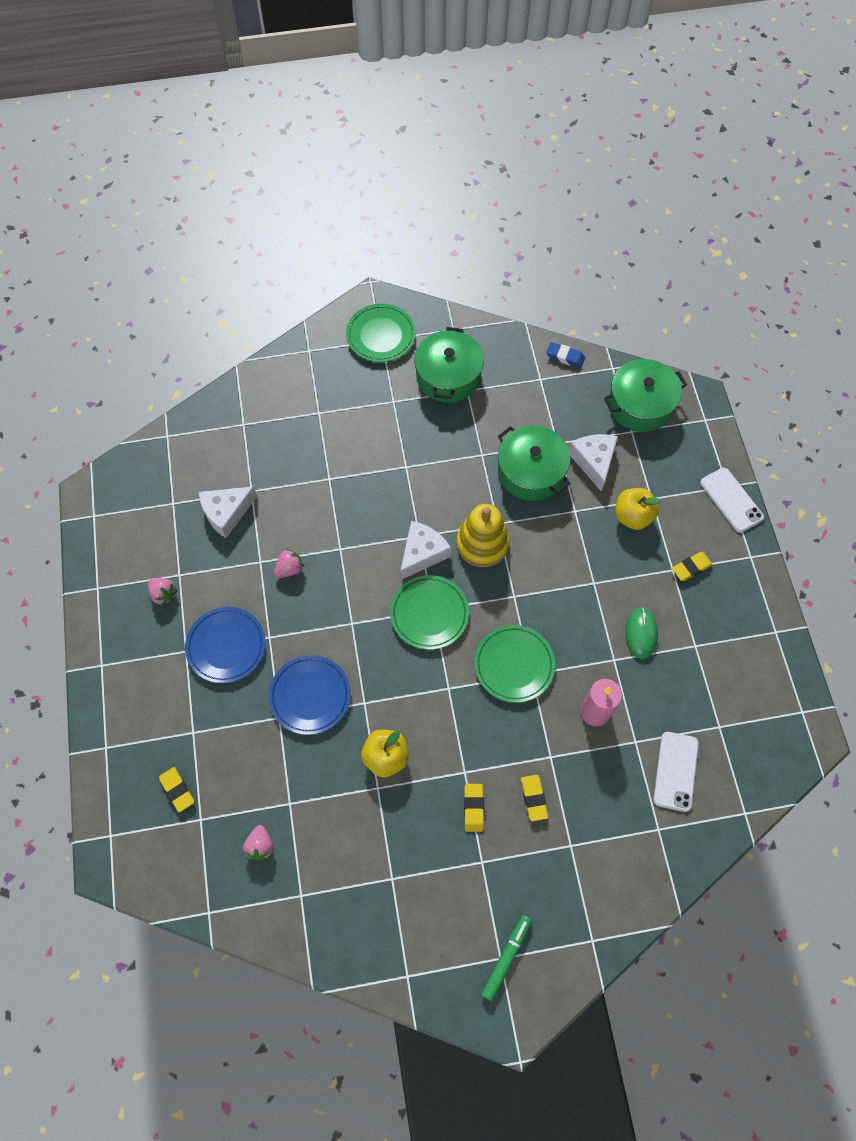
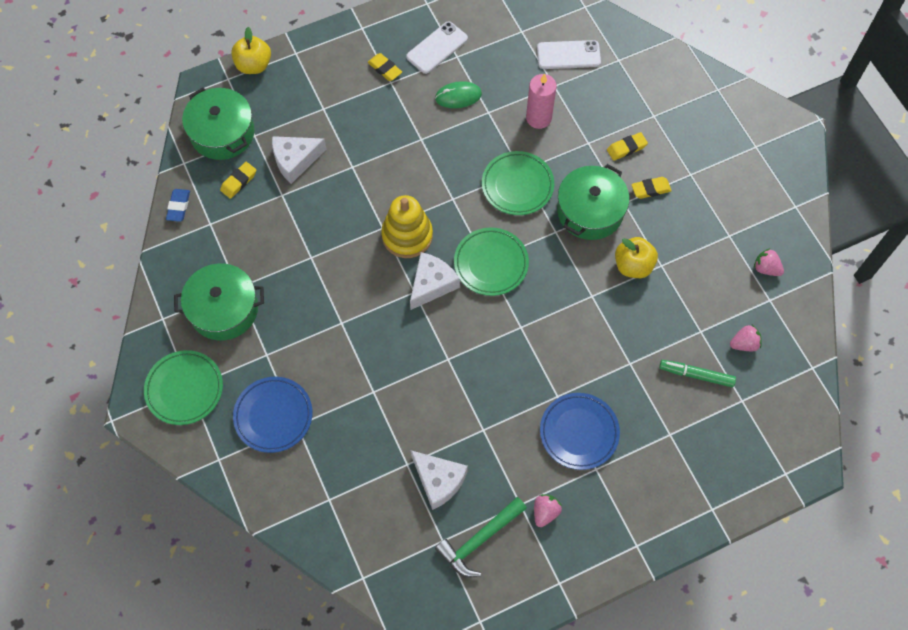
camera: 105 degrees left, 0 degrees up
(161, 532) = (479, 540): none -> green hammer
(177, 790) = (725, 429): yellow eraser -> yellow eraser (239, 182)
(290, 569) = (482, 399): pink strawberry -> pink strawberry (766, 268)
(310, 696) = (601, 343): blue plate -> blue plate (273, 416)
(422, 553) = (432, 284): white cheese -> white cheese turned 105 degrees clockwise
(506, 957) = (753, 142): green marker -> green marker (696, 375)
(531, 472) = (319, 211): green pot -> green pot (590, 211)
(632, 516) = (346, 120): yellow apple -> yellow apple (254, 65)
(731, 500) = (309, 48): white phone -> white phone (437, 48)

